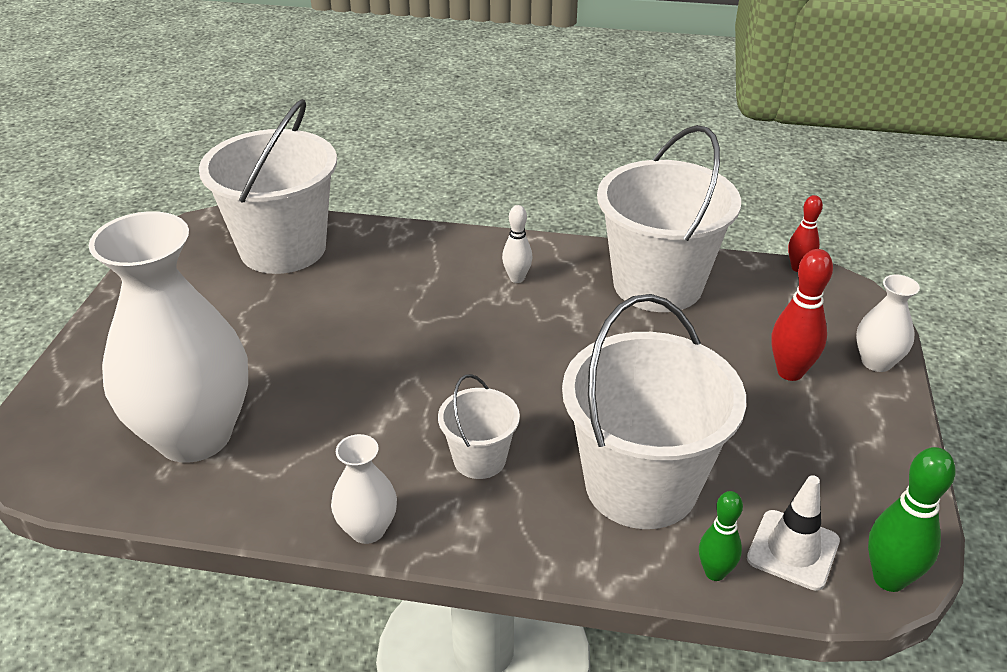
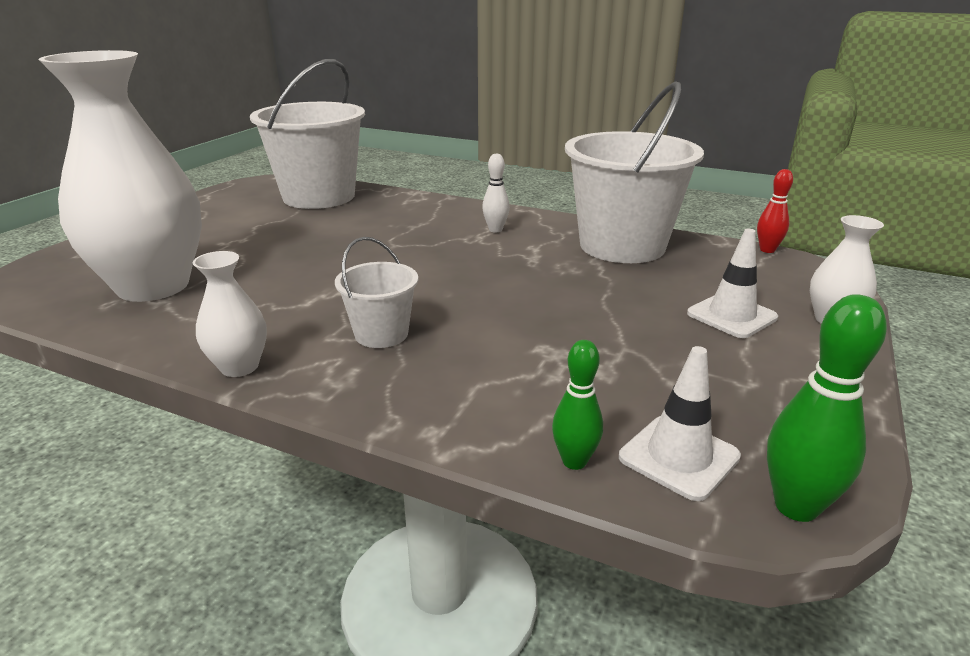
camera: 15 degrees right, 10 degrees down
(641, 485) = (530, 375): white bucket -> none
(790, 372) = (731, 316): red bowling pin -> white traffic cone

